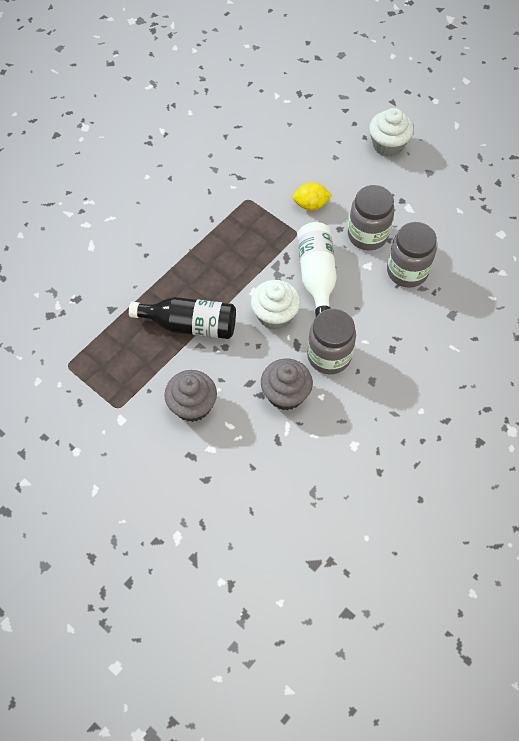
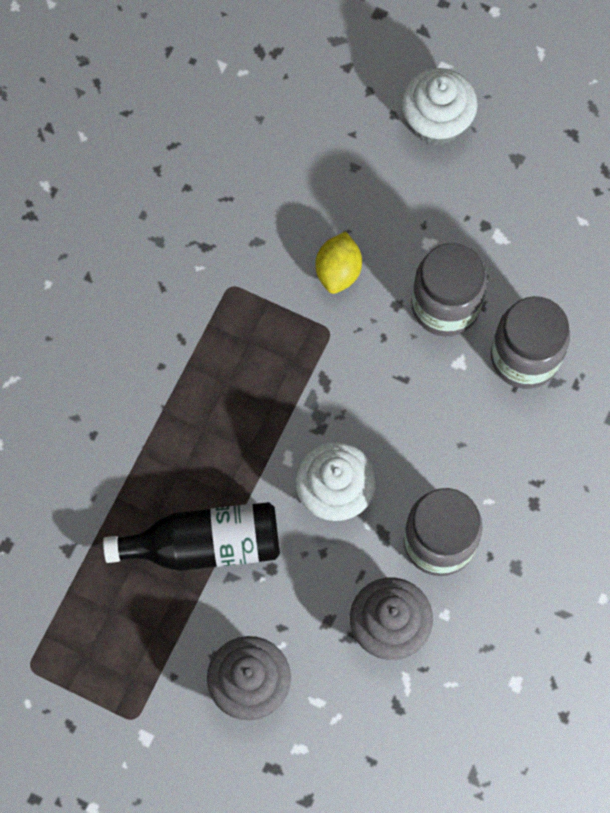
camera: 15 degrees left, 10 degrees up
(311, 205) = (338, 271): yellow lemon -> yellow lemon turned 60 degrees counterclockwise
(316, 275) = (382, 402): white bottle -> none

